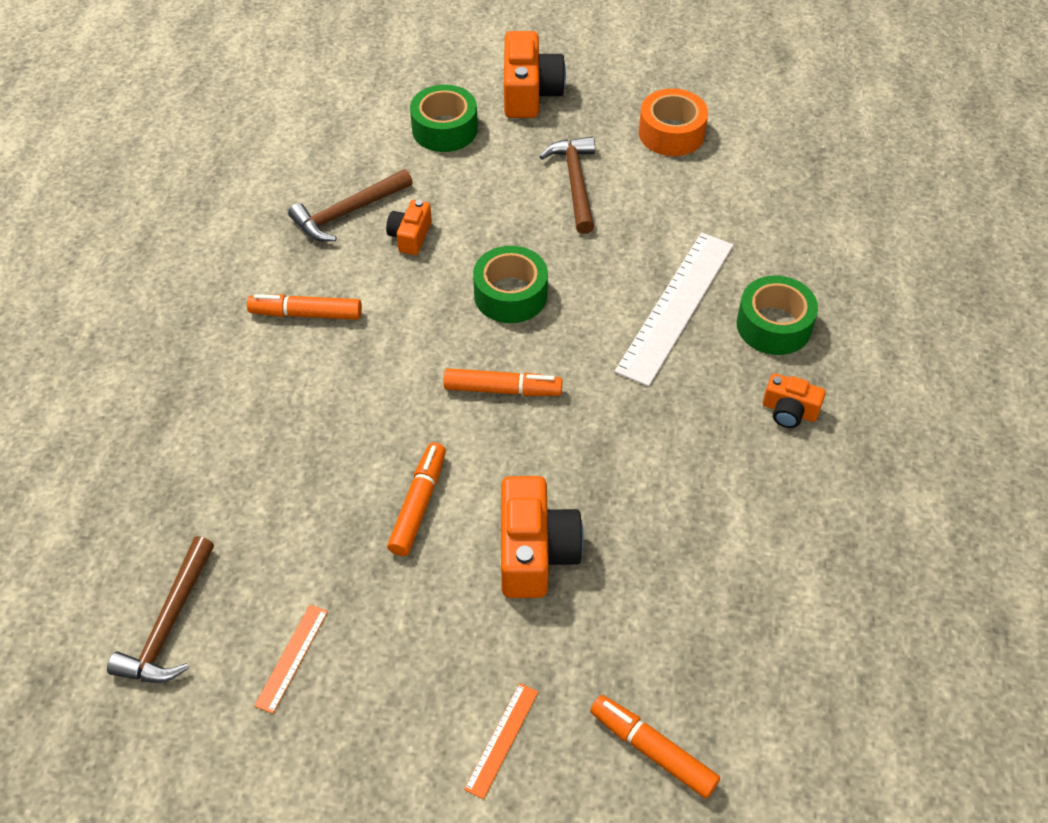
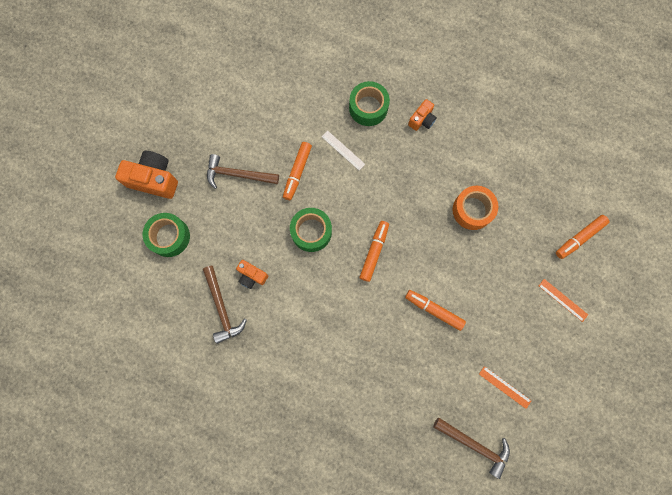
camera: 75 degrees left, 25 degrees up
(306, 314) = (294, 345): orange marker -> orange marker (297, 172)
(535, 552) = (473, 261): orange camera -> none
(671, 133) = (215, 111): orange tape -> orange tape (472, 210)
(676, 306) = (343, 150): white ruler -> white ruler, size x0.47

